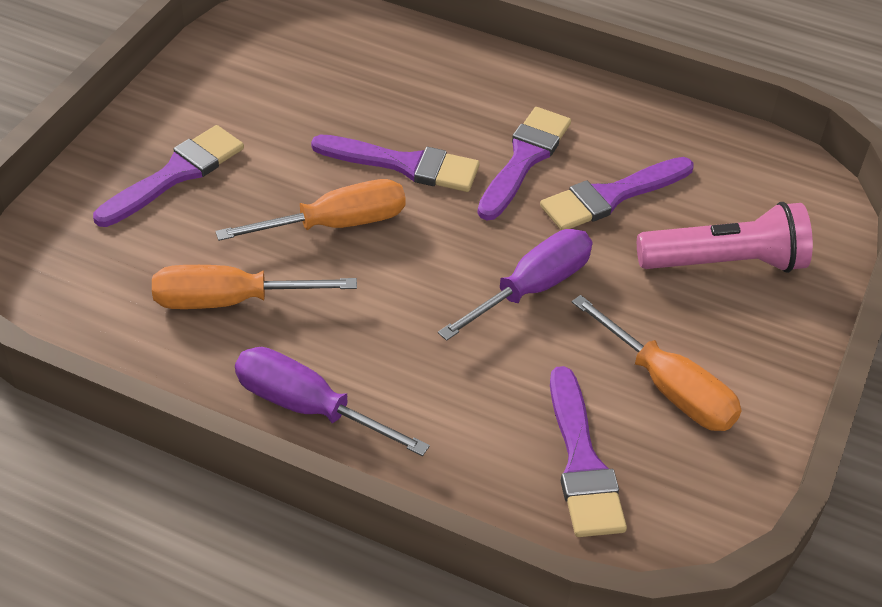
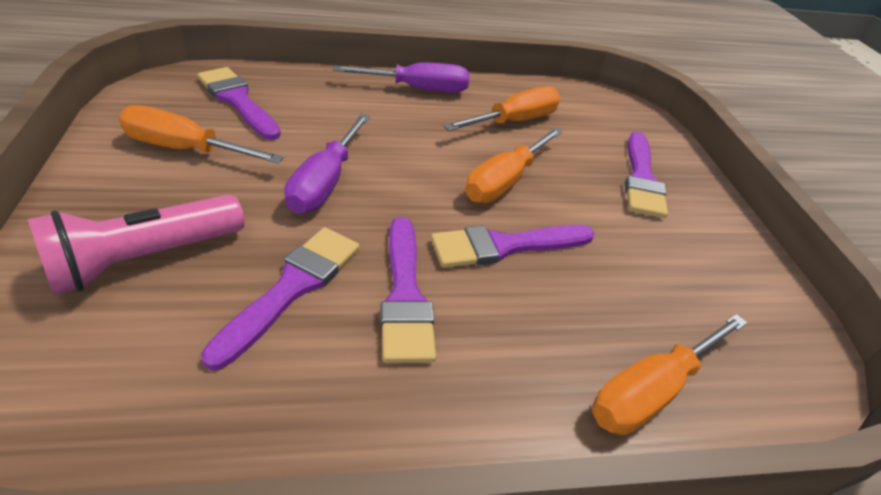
camera: 145 degrees right, 5 degrees down
(399, 47) = (652, 390): none -> orange screwdriver

